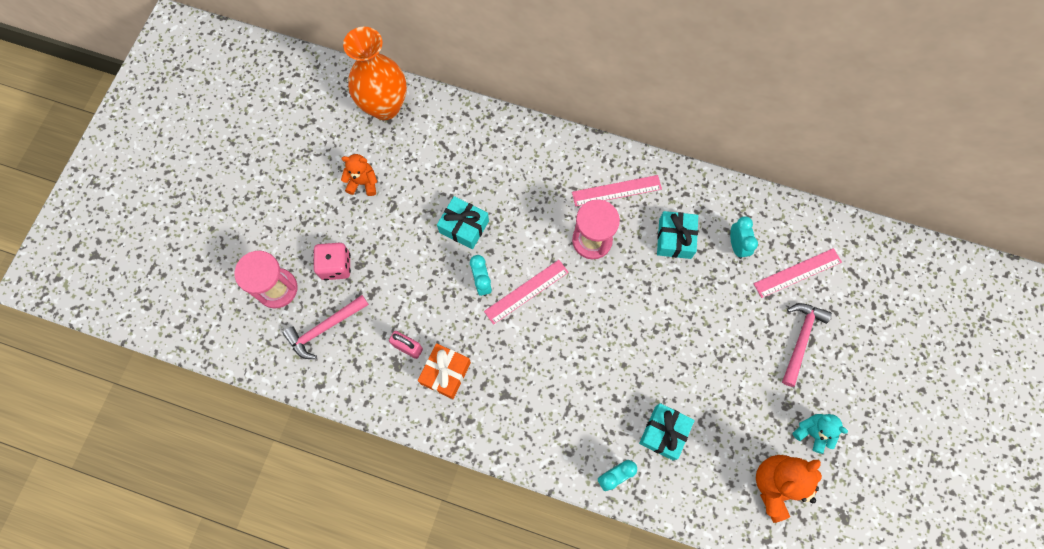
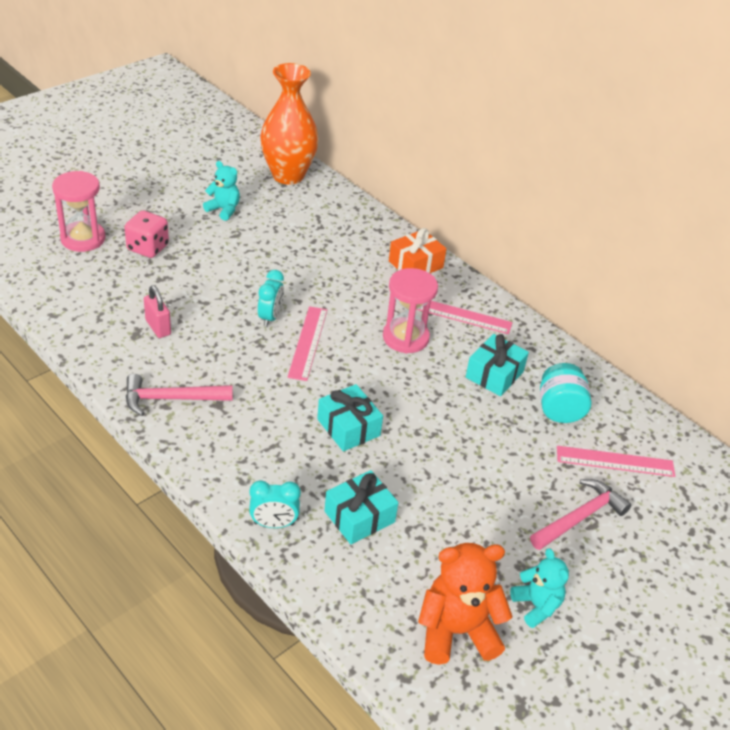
camera: 25 degrees right, 30 degrees down
(324, 328) = (97, 281): pink hammer -> pink hammer (171, 399)
(363, 183) = (224, 210): orange teddy bear -> turquoise teddy bear
(446, 373) = (176, 361): orange gift -> orange gift (415, 264)
(464, 227) = (288, 274): turquoise gift -> turquoise gift (348, 427)
(526, 291) = (308, 342): pink ruler -> pink ruler turned 75 degrees counterclockwise
(736, 245) = (559, 409): turquoise clock -> turquoise jar

